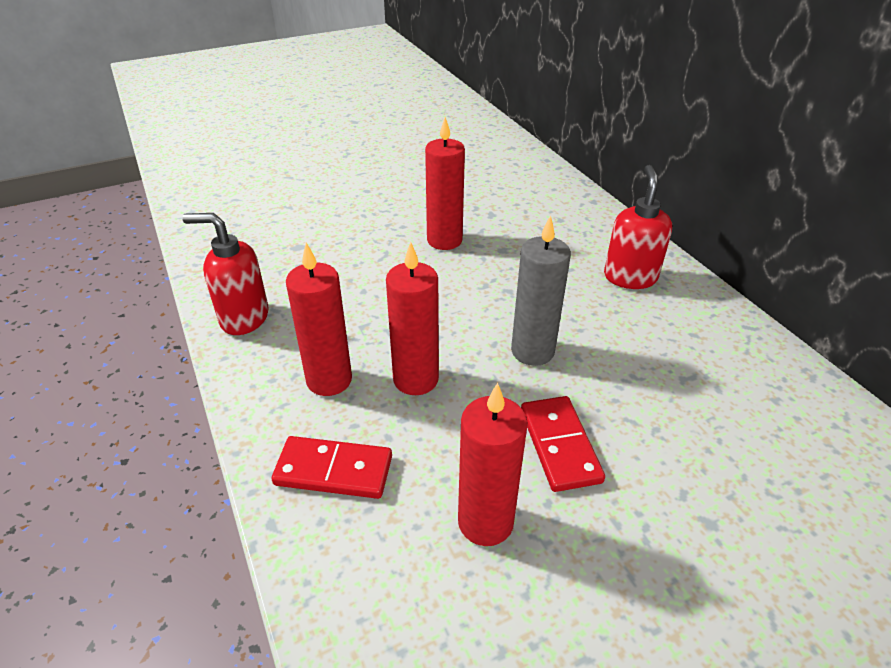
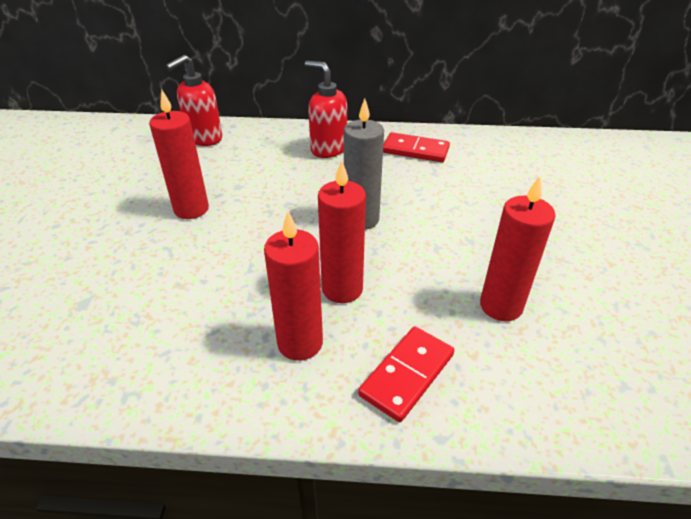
camera: 60 degrees left, 0 degrees up
(244, 318) = (152, 382): red soap dispenser -> red soap dispenser (204, 138)
(559, 445) = (455, 245): red domino -> red domino (415, 150)

